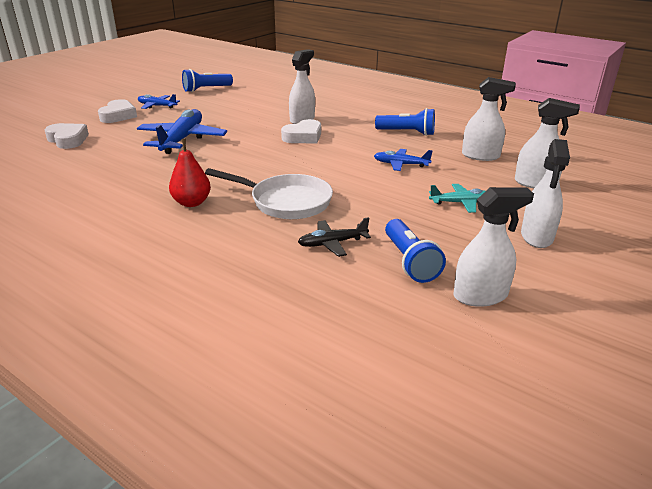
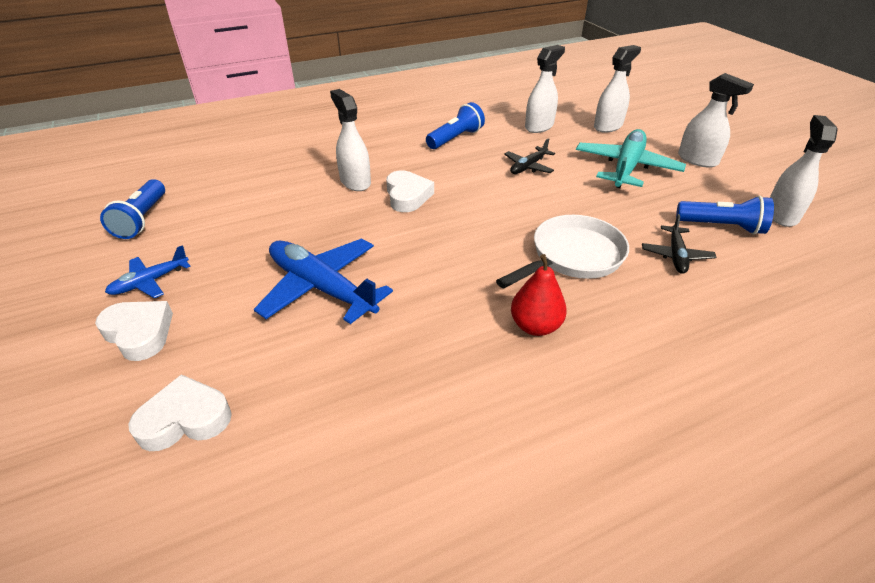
camera: 60 degrees left, 10 degrees up
(401, 164) = (528, 167): blue plane -> black plane
(461, 203) = (626, 167): turquoise plane -> turquoise plane, size x1.88

